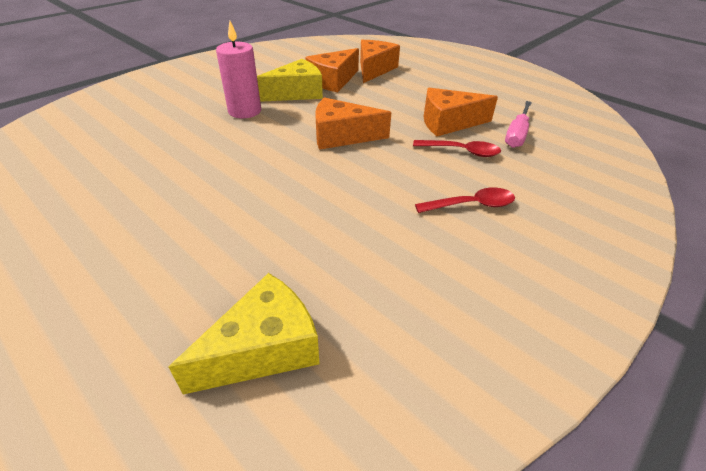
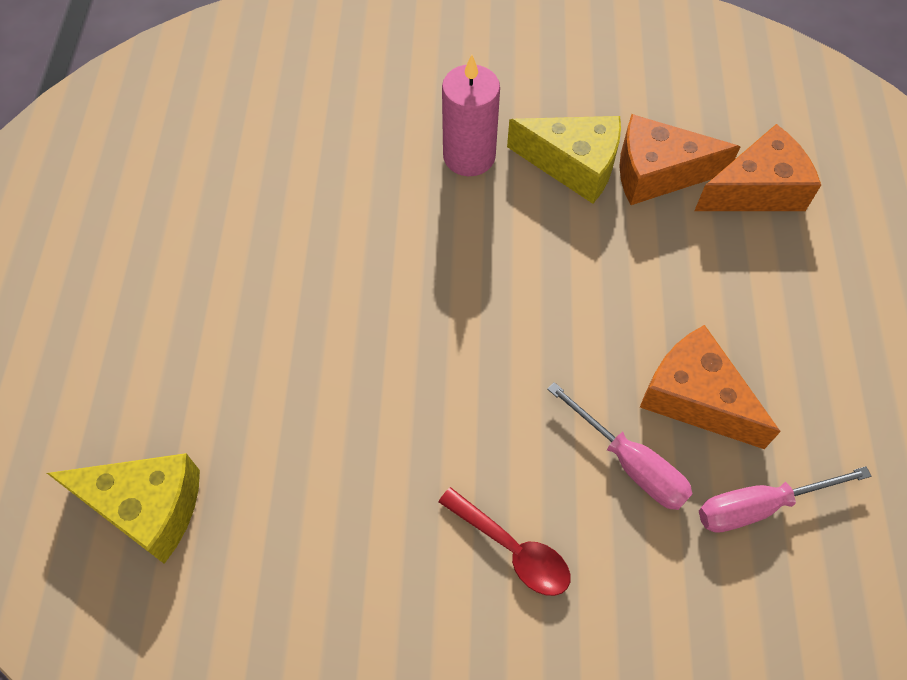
camera: 50 degrees right, 20 degrees up
(342, 136) = (522, 302): orange cheese -> none
(462, 151) = (630, 463): red spoon -> pink screwdriver

